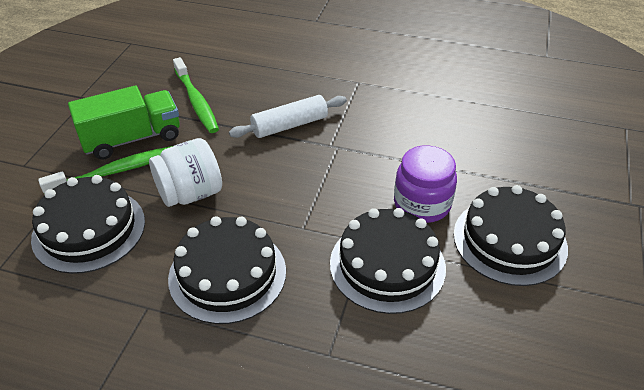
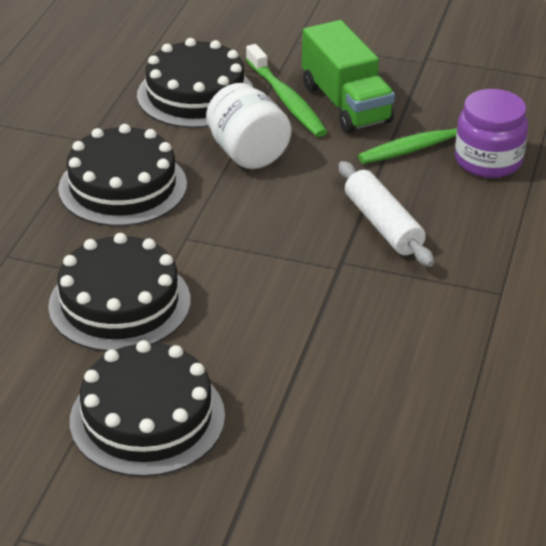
camera: 90 degrees right, 5 degrees down
(422, 204) = (222, 341): purple jar -> purple jar (488, 160)

